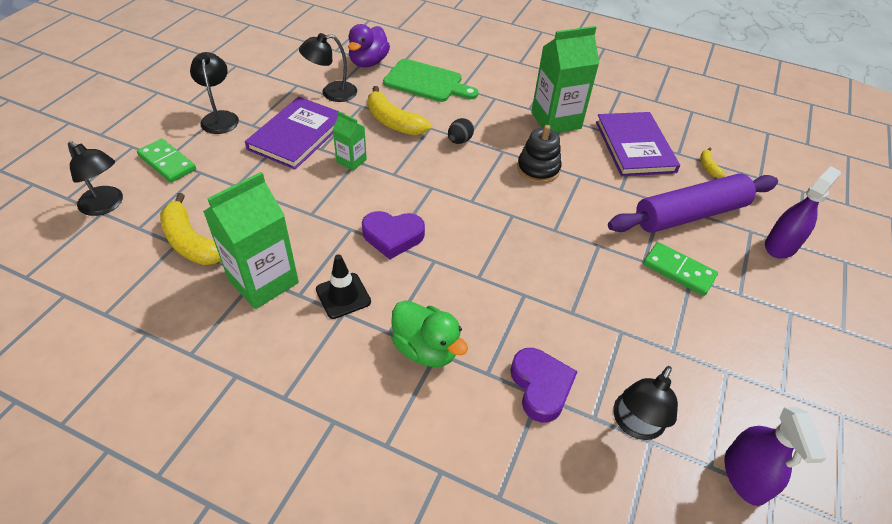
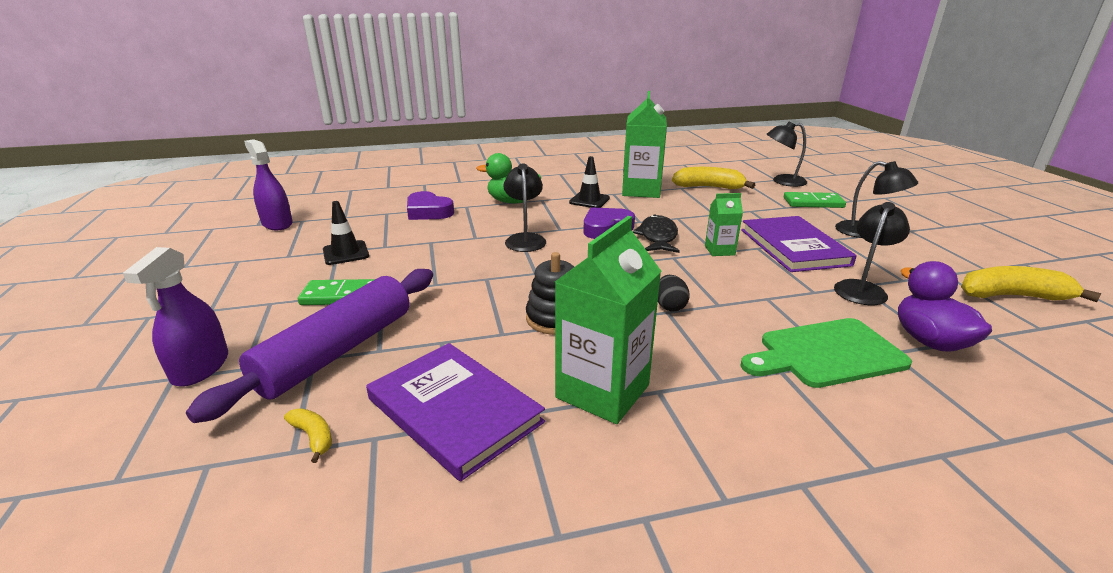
camera: 145 degrees right, 20 degrees down
(370, 200) = (657, 237): none -> black fish
(393, 122) = (756, 292): yellow banana -> yellow banana (1012, 296)
(635, 425) = (357, 218): black lamp -> black lamp (525, 239)
(664, 340) = (346, 253): none -> black traffic cone

